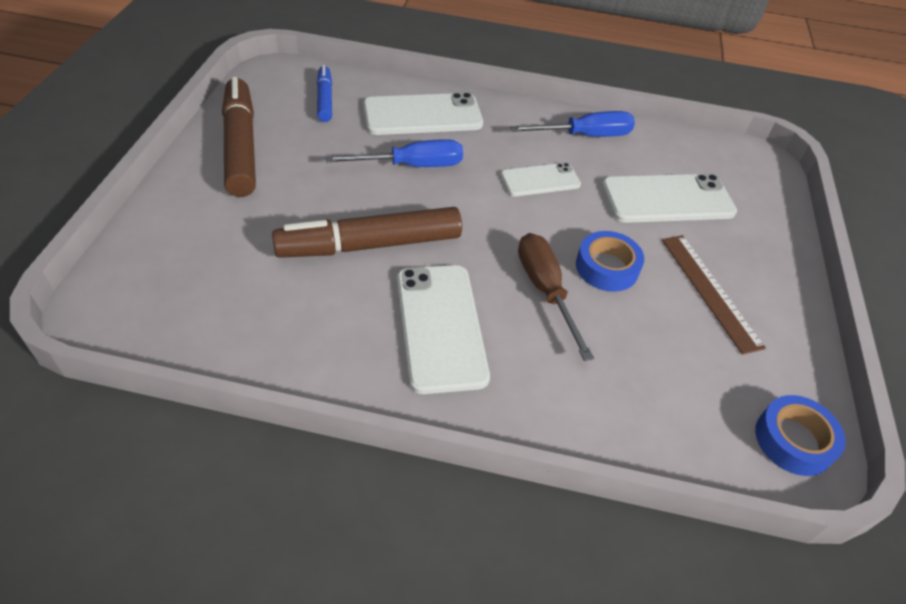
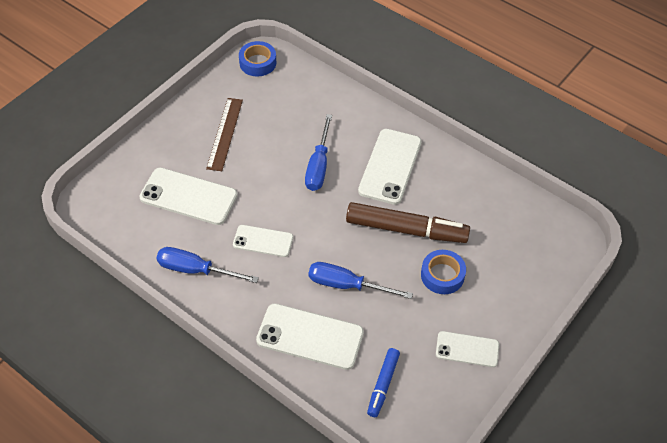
camera: 150 degrees left, 5 degrees up
(241, 146) = (467, 349): brown marker -> white phone
(545, 291) = (319, 165): brown screwdriver -> blue screwdriver
(607, 267) = (271, 166): blue tape -> blue tape (442, 275)

